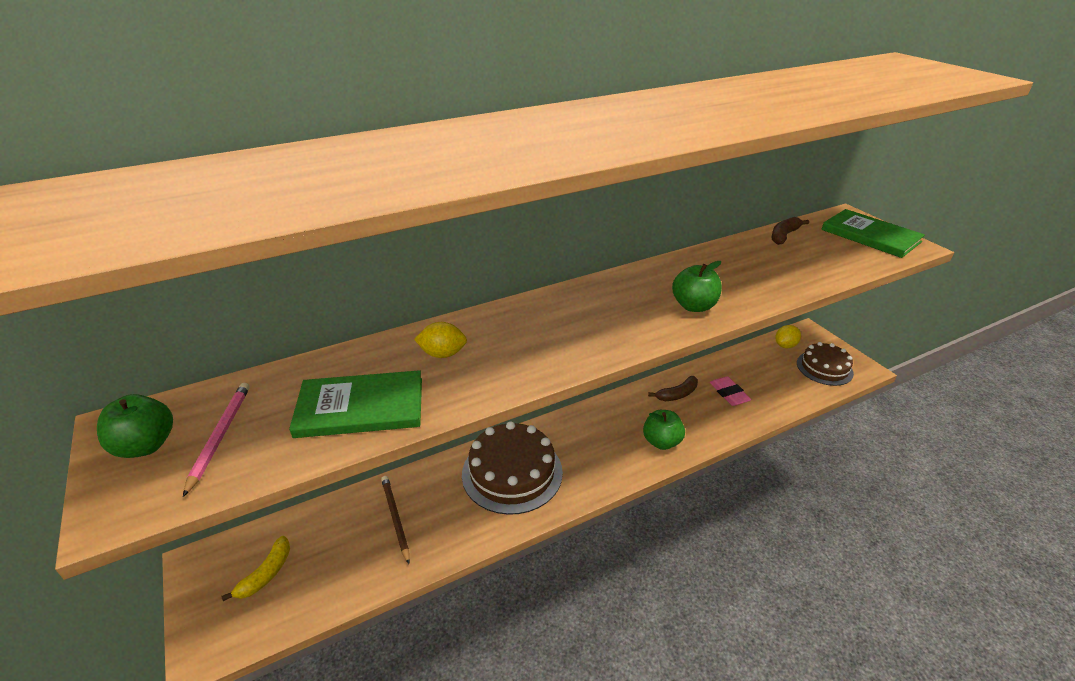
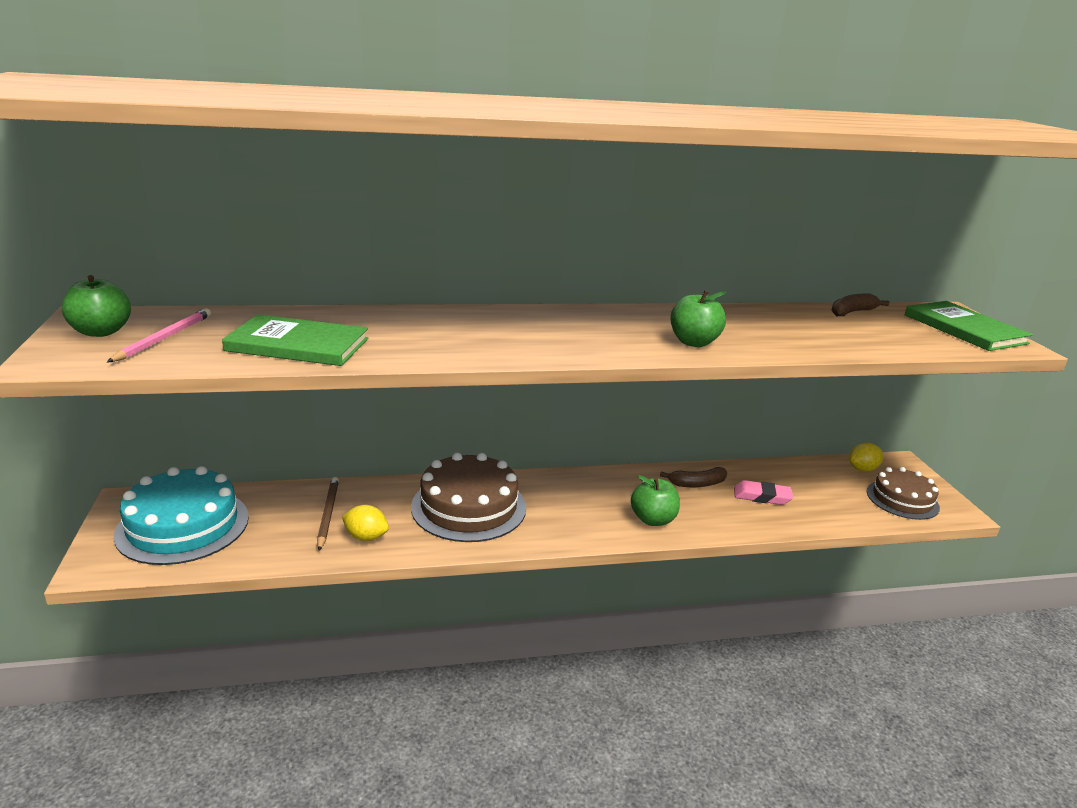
camera: 15 degrees right, 10 degrees down
(266, 573) = (183, 525): yellow banana -> turquoise cake
(442, 354) = (401, 327): yellow lemon -> yellow lemon (366, 537)
(729, 394) = (762, 496): pink eraser -> pink eraser turned 75 degrees counterclockwise

